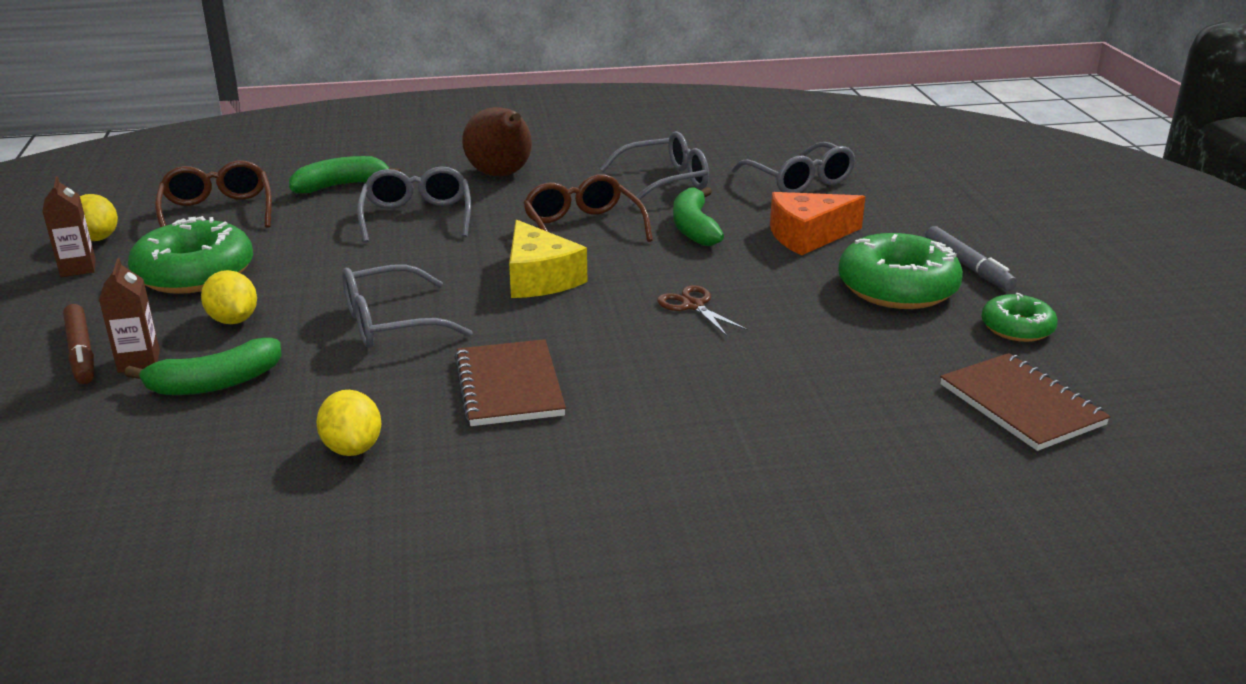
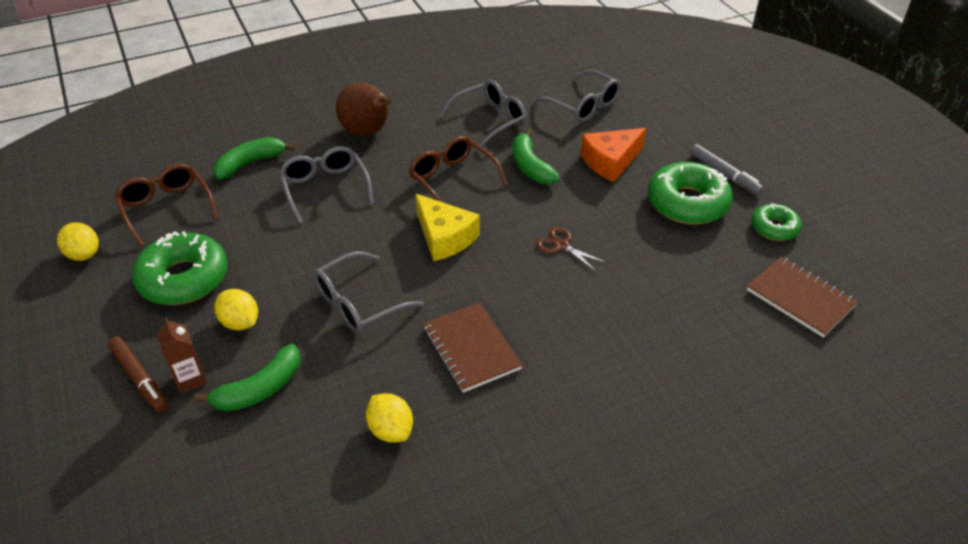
camera: 15 degrees left, 15 degrees up
(78, 268) = (86, 290): brown carton -> none

